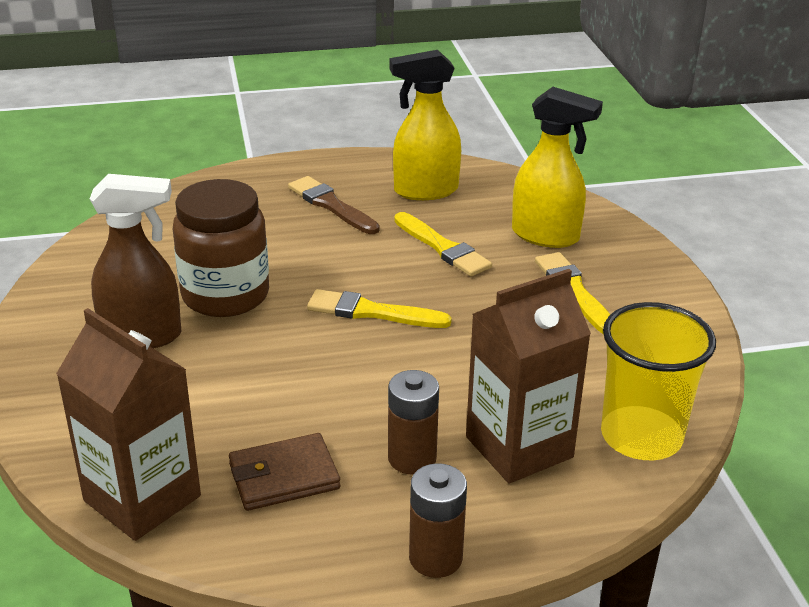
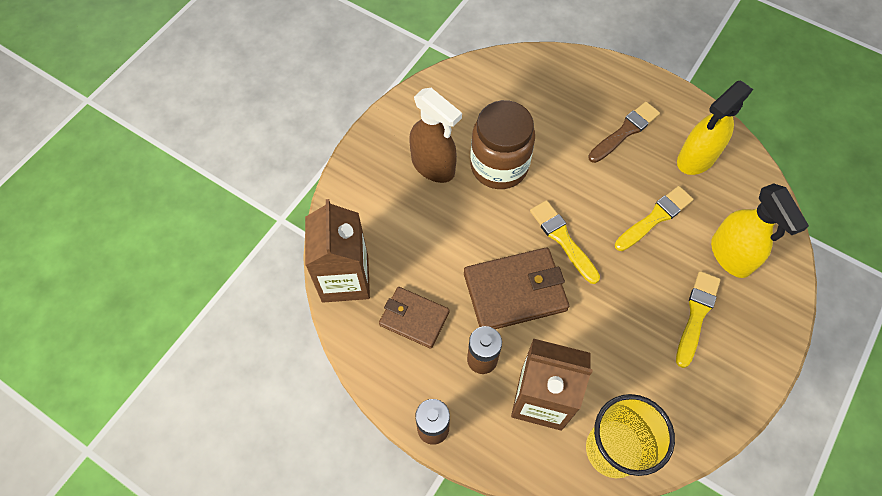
camera: 45 degrees right, 30 degrees up
(331, 205) = (625, 131): brown brush -> brown brush turned 45 degrees clockwise
(375, 381) = (515, 292): none -> brown wallet
(425, 191) = (696, 159): yellow spray bottle -> yellow spray bottle turned 75 degrees counterclockwise
(443, 248) = (655, 218): yellow brush -> yellow brush turned 135 degrees counterclockwise

